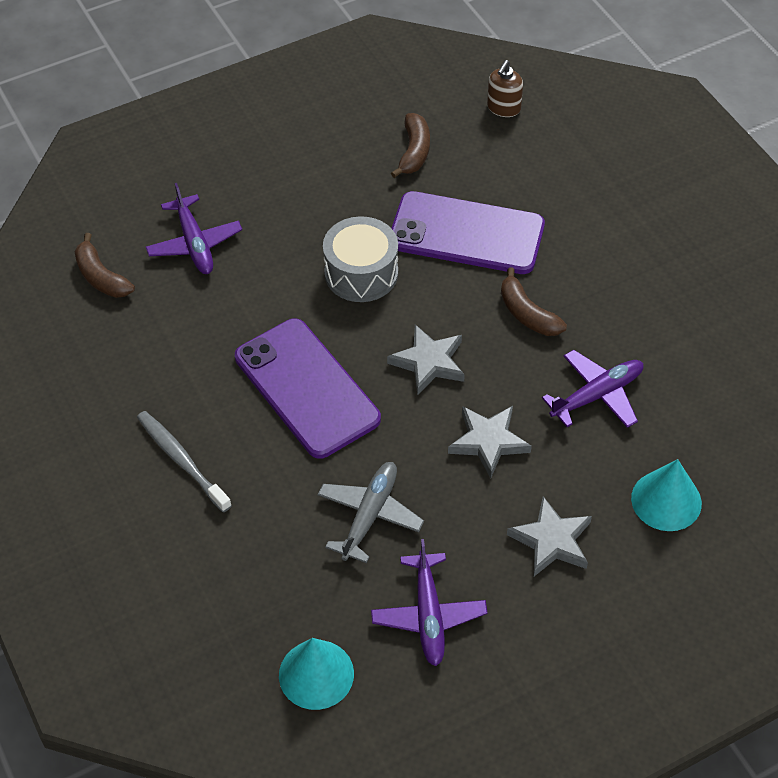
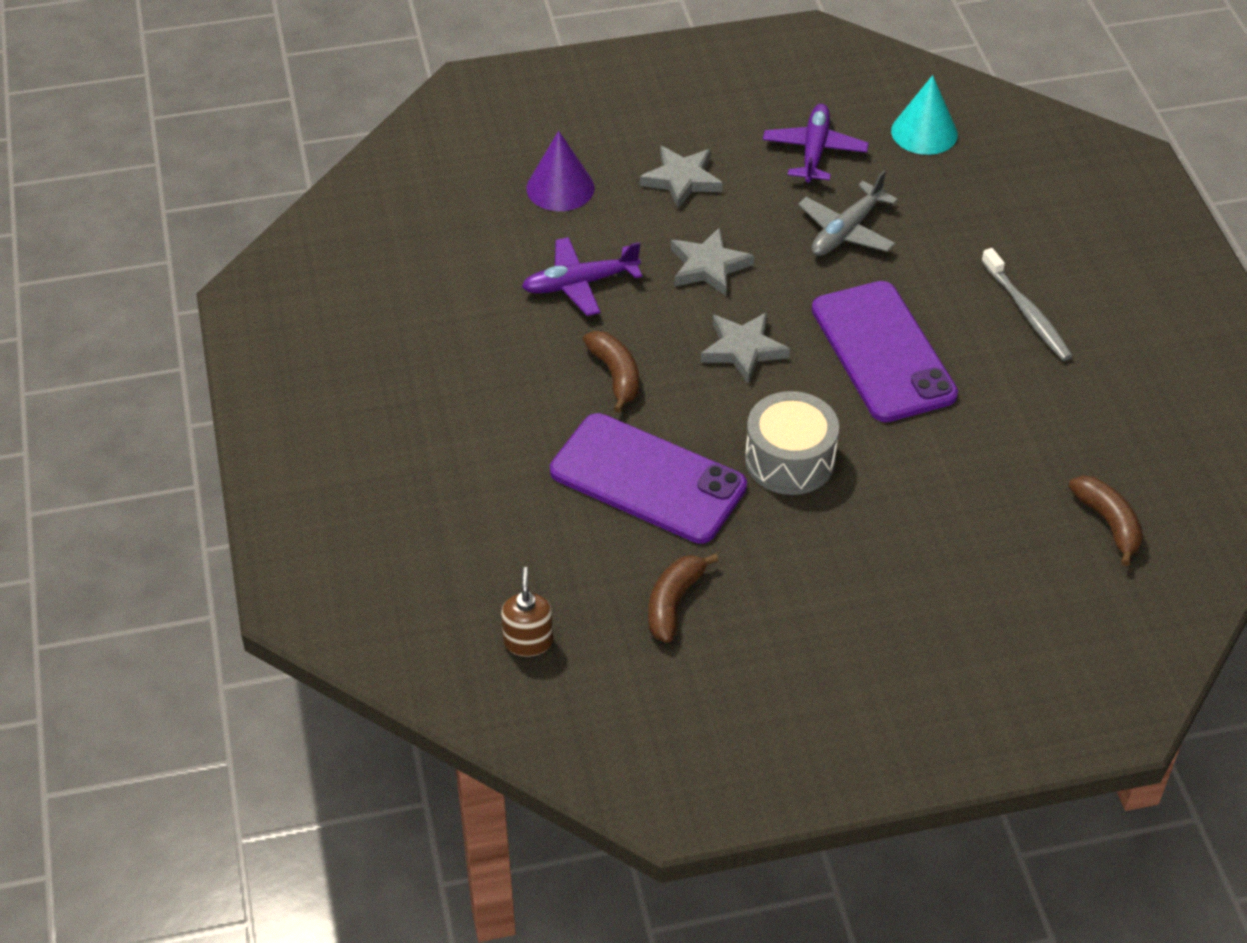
camera: 165 degrees left, 5 degrees down
(194, 243) = (988, 541): purple plane -> none
(503, 108) = (528, 641): brown soap dispenser -> brown soap dispenser turned 45 degrees counterclockwise
(666, 500) = (560, 188): turquoise cone -> purple cone

